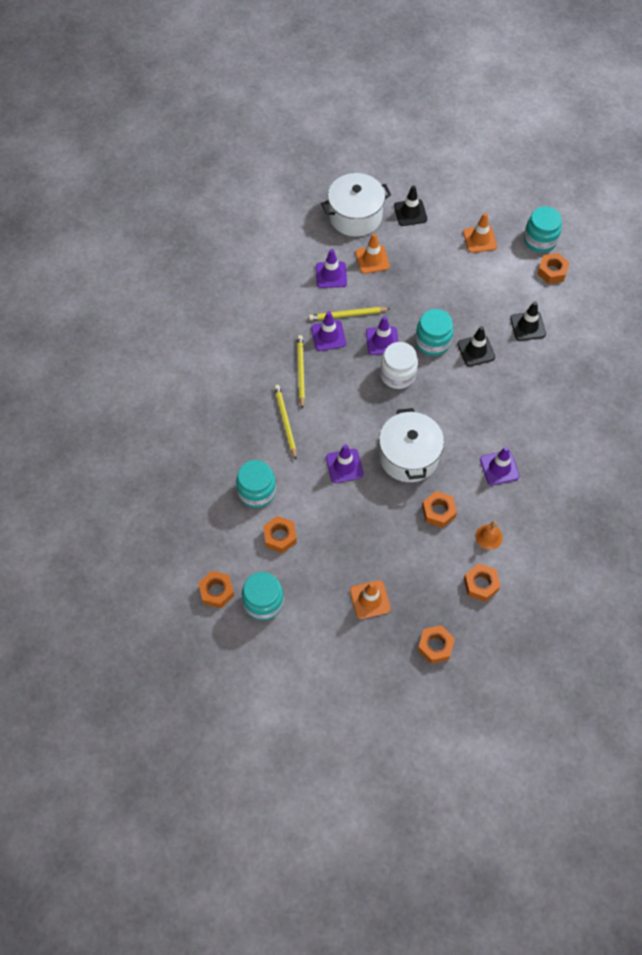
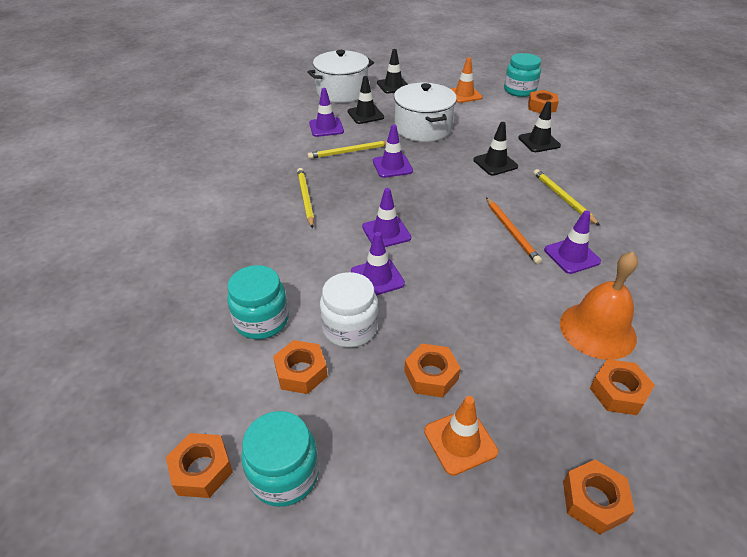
camera: 10 degrees left, 20 degrees down
(285, 422) = (292, 244): yellow pencil -> yellow pencil (563, 198)
(328, 336) = (332, 168): purple traffic cone -> purple traffic cone (386, 232)
(372, 259) = (365, 114): orange traffic cone -> black traffic cone
(397, 374) = (418, 189): white jar -> white jar (350, 328)
(408, 456) = (456, 258): white pot -> white pot (423, 128)
(432, 342) = (446, 161): turquoise jar -> none
(438, 511) = (517, 310): orange nut -> orange nut (431, 375)
(461, 435) = (511, 232): none -> orange pencil
(489, 537) = (597, 330): orange bell -> orange bell, size x1.91

